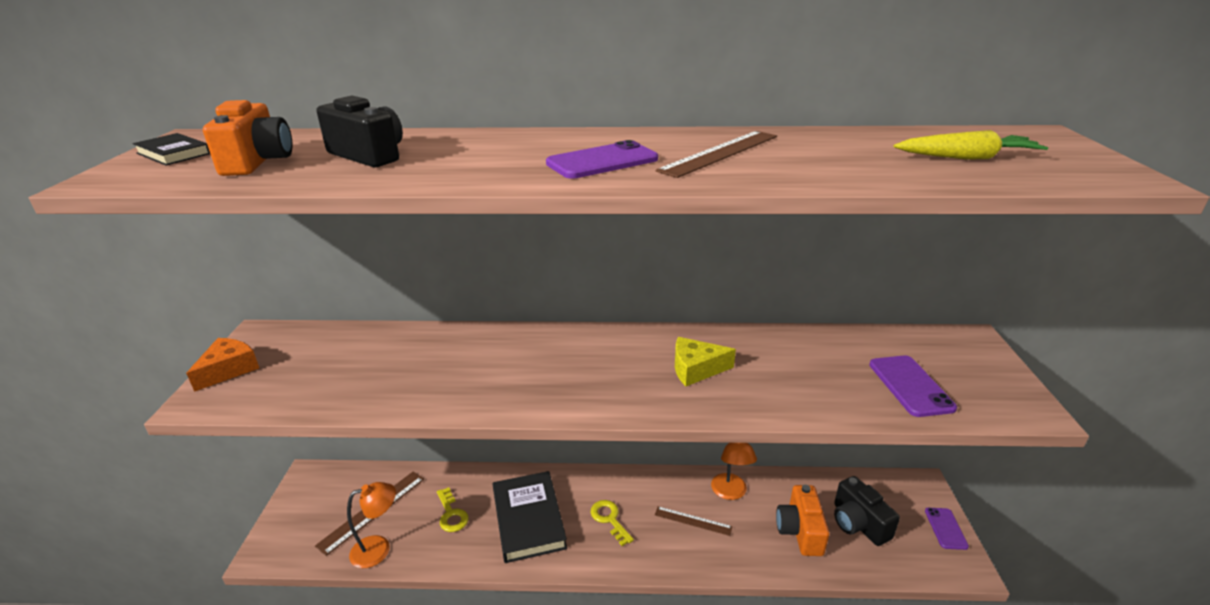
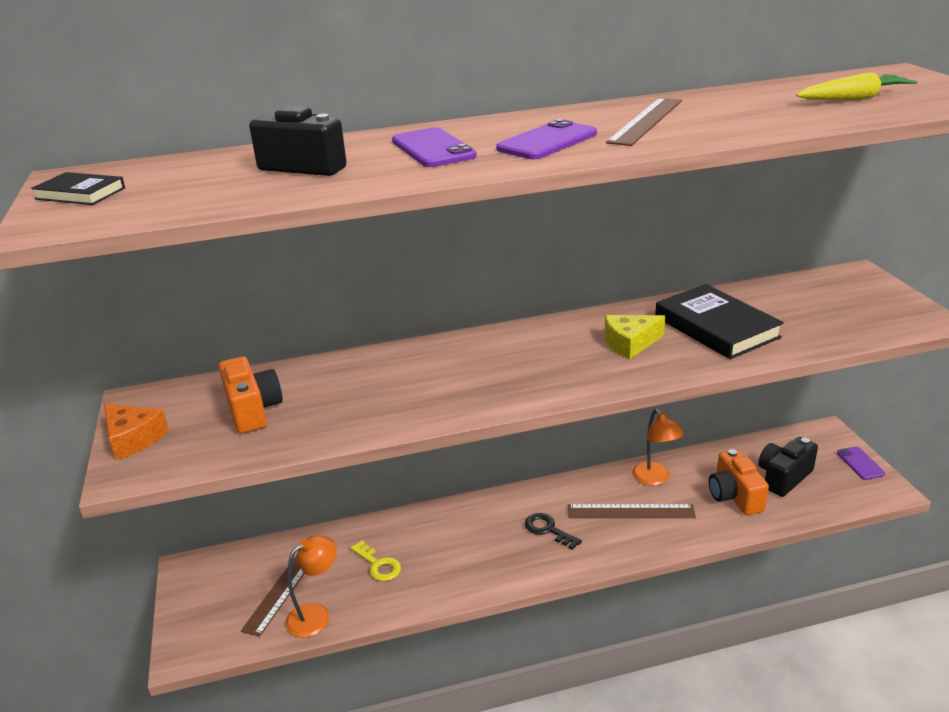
camera: 15 degrees left, 0 degrees up
(229, 370) = (133, 439): orange cheese -> orange cheese turned 120 degrees clockwise
(258, 162) = (193, 188): orange camera -> orange camera (253, 410)
(528, 519) = (464, 549): black book -> black book (716, 327)
(609, 519) = (547, 529): yellow key -> black key
(693, 521) = (630, 511): brown ruler -> brown ruler, size x1.56
(858, 523) = (783, 477): black camera -> black camera turned 90 degrees clockwise
(910, 386) = (825, 320): purple phone -> purple phone (433, 149)

